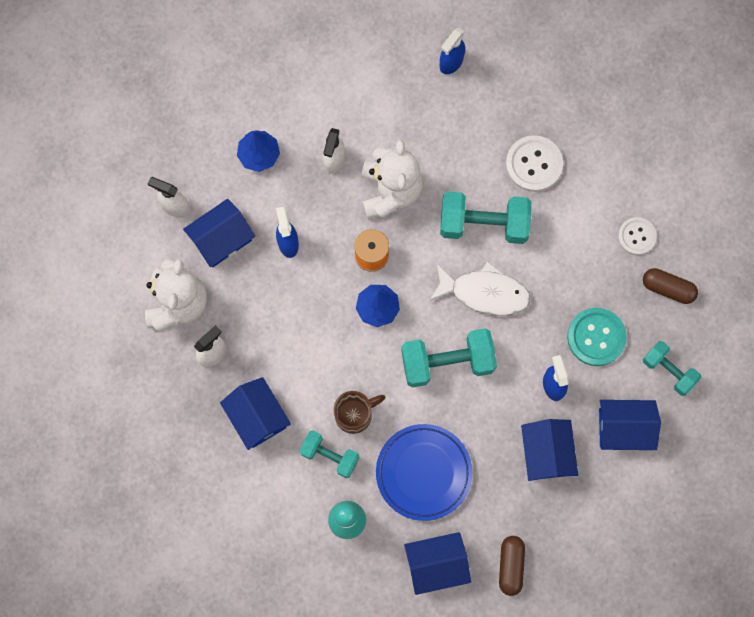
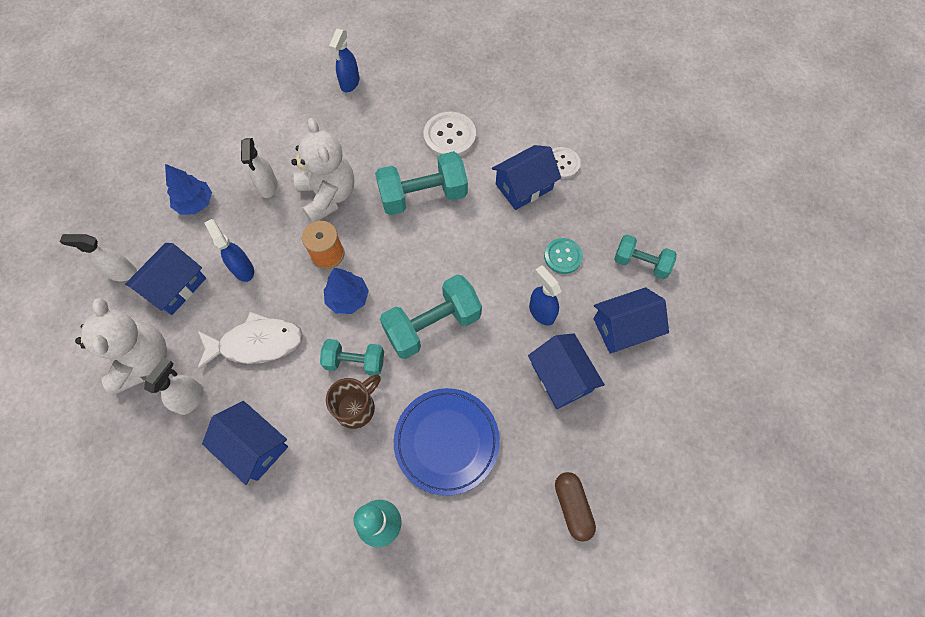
camera: 20 degrees left, 10 degrees down
(330, 456) = (343, 459): turquoise dumbbell -> turquoise dumbbell (355, 362)
(436, 564) = (494, 535): blue house -> blue house (524, 187)
(484, 292) = (445, 252): white fish -> white fish (256, 343)
(596, 337) = (563, 256): turquoise button -> turquoise button, size x0.66
(668, 288) = (607, 196): brown capsule -> none

